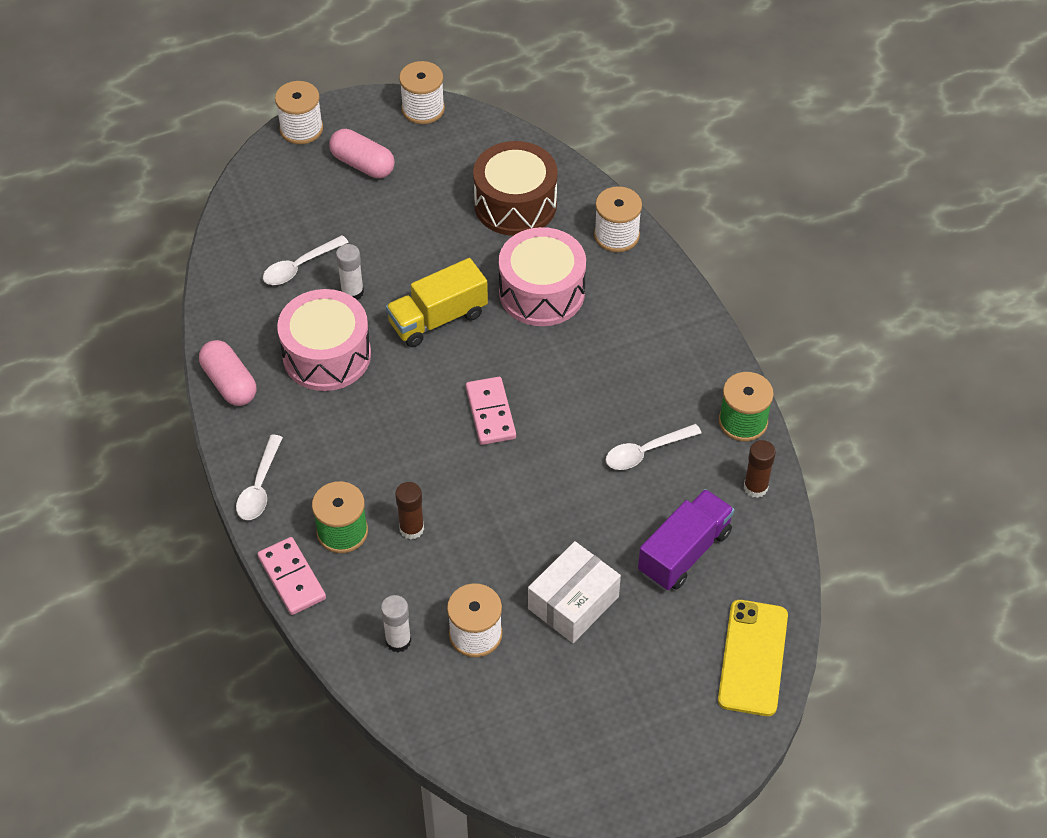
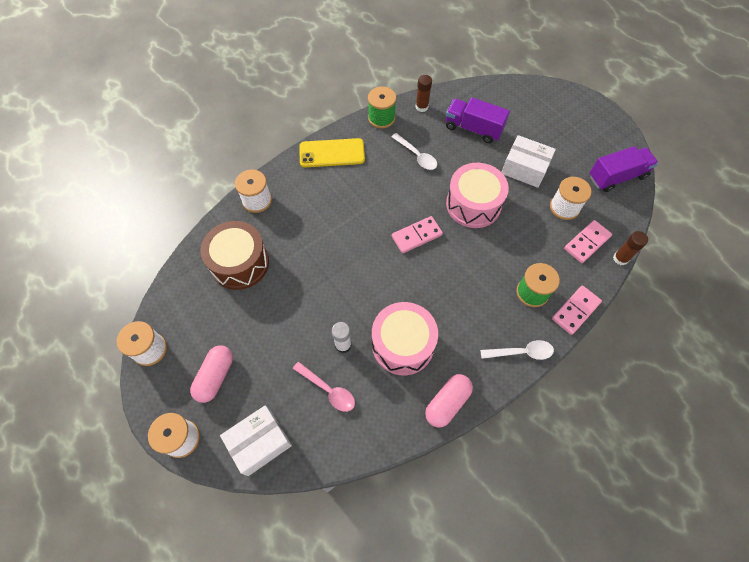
camera: 105 degrees left, 10 degrees up
(265, 194) = (259, 442): none -> white box
(299, 267) = (328, 390): white spoon -> pink spoon
(398, 641) = (587, 243): white glue stick -> pink domino
(411, 529) = (514, 256): brown glue stick -> brown glue stick (620, 258)
(438, 319) = (352, 284): yellow truck -> none
(512, 746) = (617, 177): none -> purple truck
(542, 292) = (314, 230): pink drum -> pink drum (473, 204)
(753, 658) = (520, 94): yellow phone -> yellow phone (332, 153)

